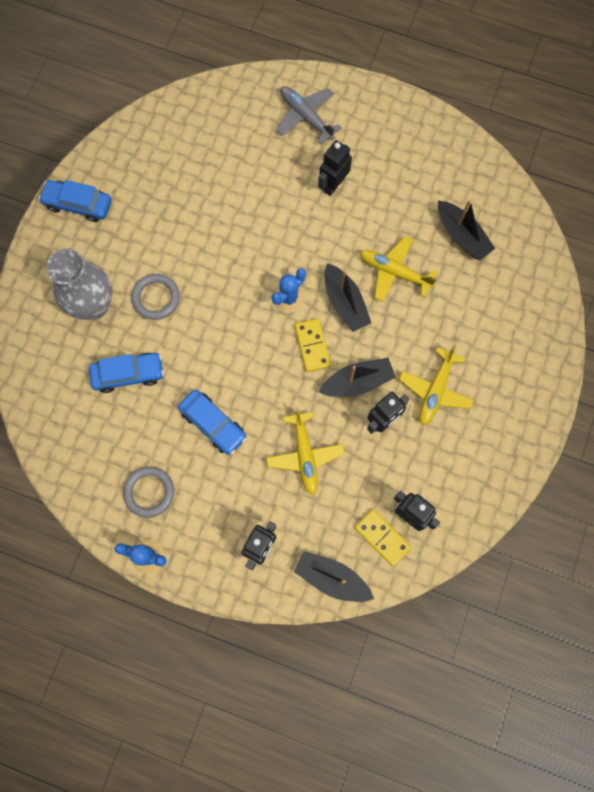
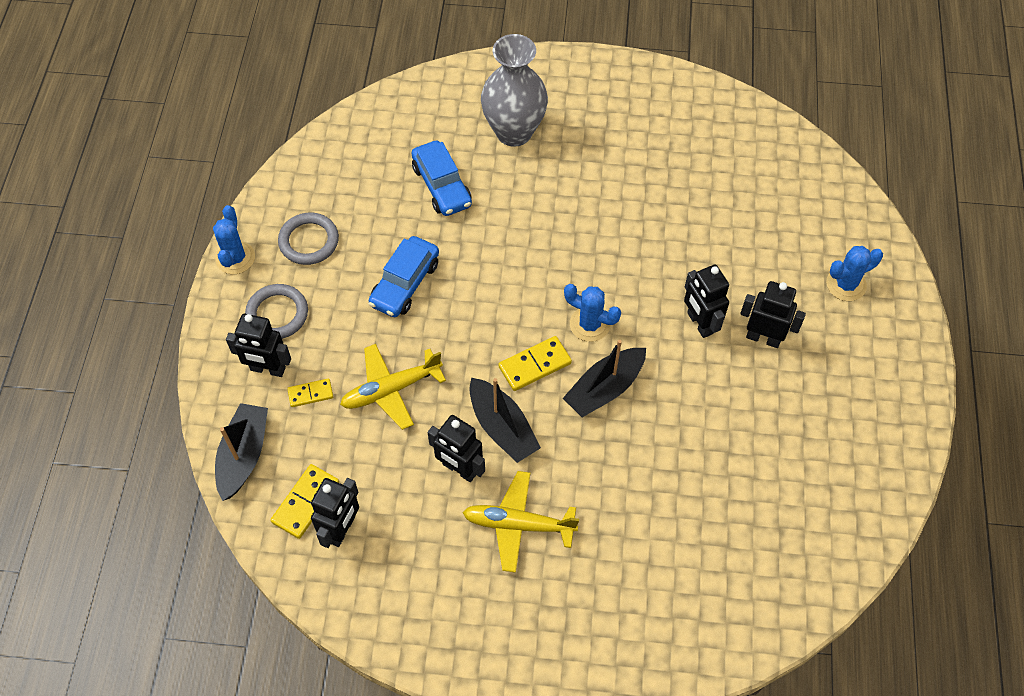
camera: 75 degrees right, 15 degrees down
(78, 204) = (630, 86): blue car -> none
(156, 298) = (542, 188): grey ring -> grey ring (277, 314)
(292, 517) = (310, 394): none -> yellow domino
(306, 117) = (846, 284): grey plane -> blue cactus
(310, 223) = (699, 323): none -> black robot
(394, 272) = (668, 438): yellow plane -> none
(462, 236) = (753, 512): black boat -> none

